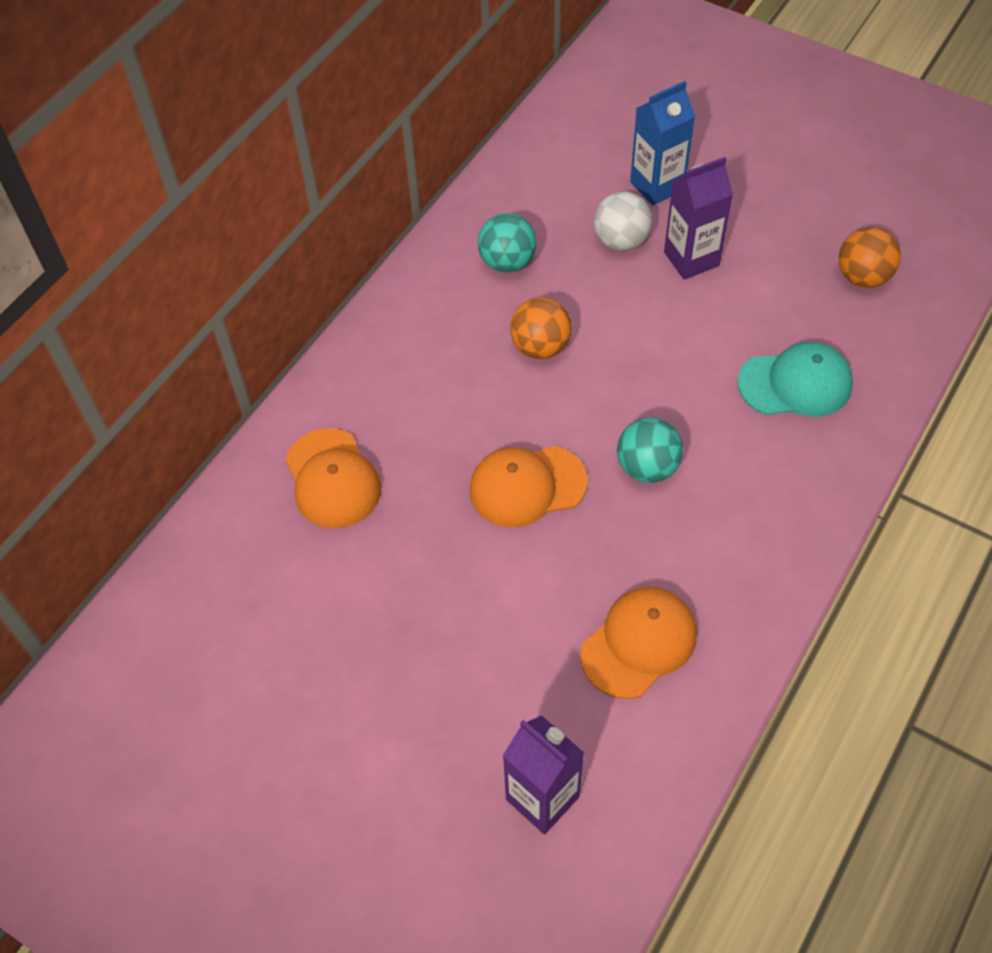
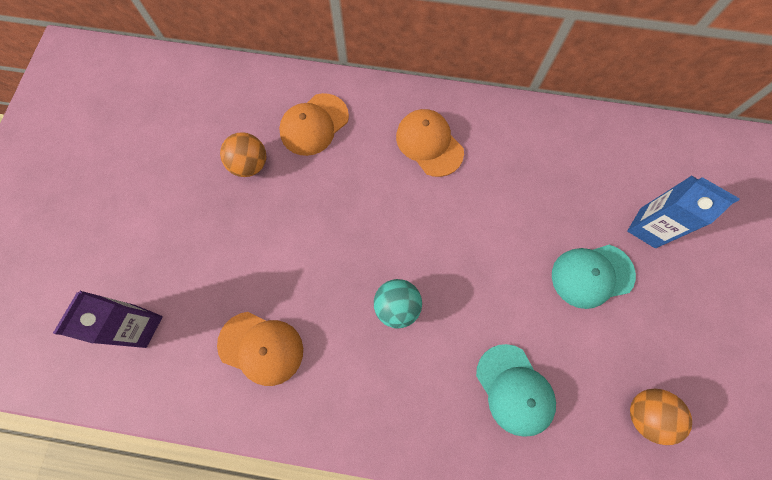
camera: 65 degrees right, 15 degrees up
(507, 262) = (524, 156): turquoise ball -> none
(527, 486) = (352, 235): orange cap -> orange cap (429, 144)
(540, 347) = (464, 203): orange ball -> orange ball (250, 165)
(621, 241) = (582, 221): white ball -> none
(691, 259) = (592, 275): purple carton -> turquoise cap

